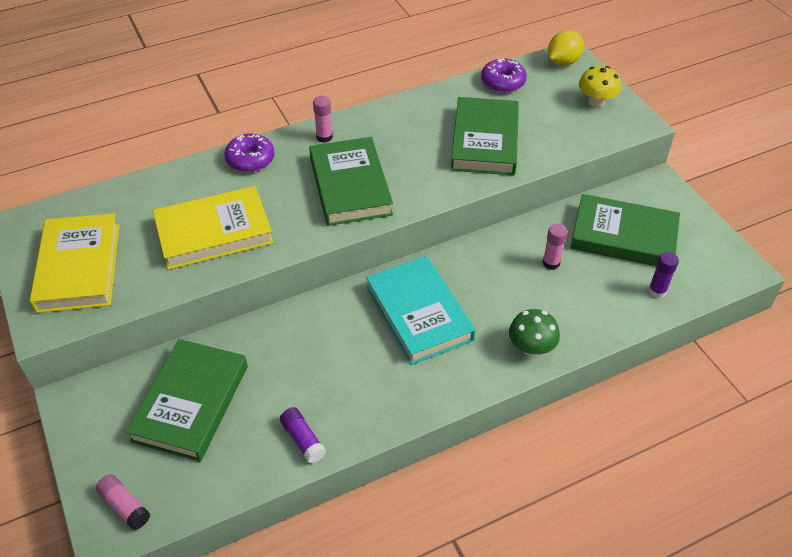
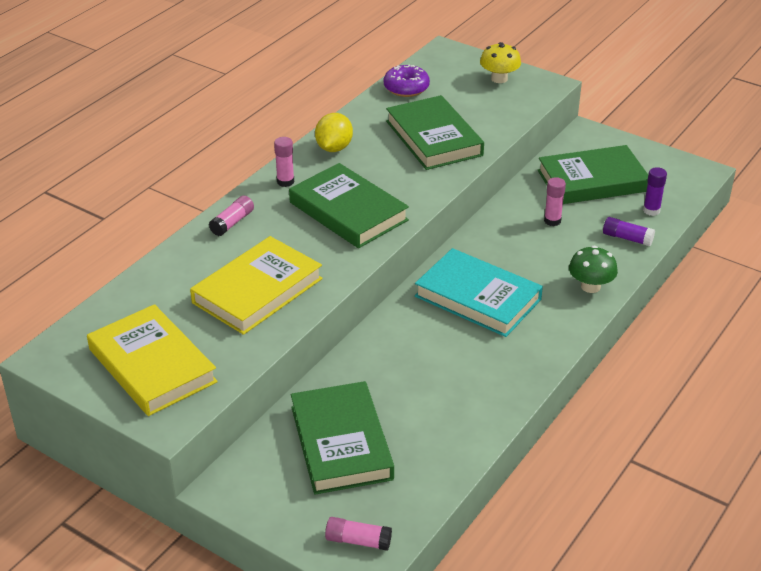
camera: 30 degrees left, 10 degrees down
(250, 159) = (232, 222): purple donut -> pink glue stick
(303, 440) = (466, 426): purple glue stick -> purple glue stick (627, 238)
(563, 62) = (443, 57): yellow lemon -> yellow lemon (334, 148)

